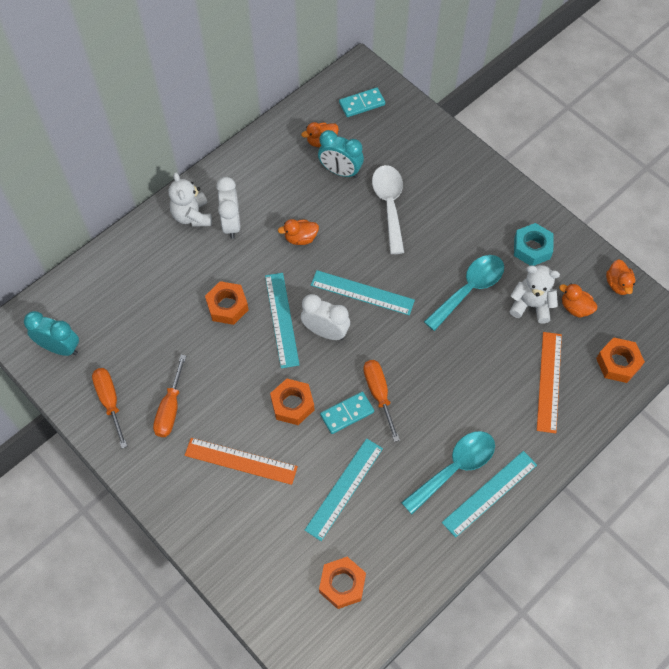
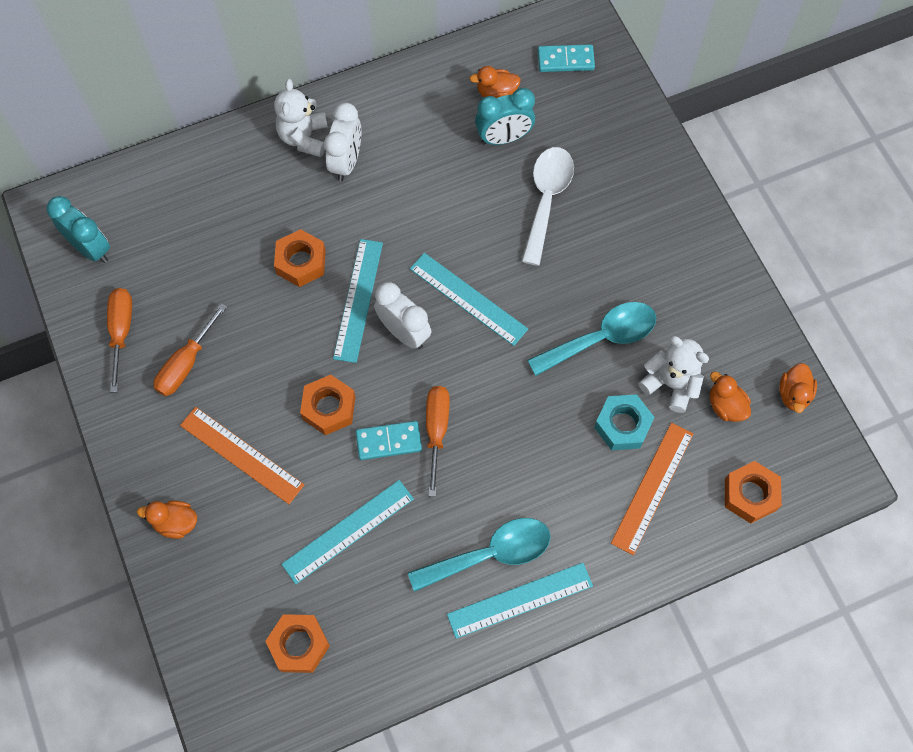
camera: 20 degrees right, 5 degrees up
(300, 238) = (421, 206): orange duck -> orange duck (175, 523)
(340, 171) = (504, 138): turquoise clock -> turquoise clock turned 60 degrees counterclockwise
(532, 248) = (702, 312): turquoise nut -> turquoise nut (622, 425)

